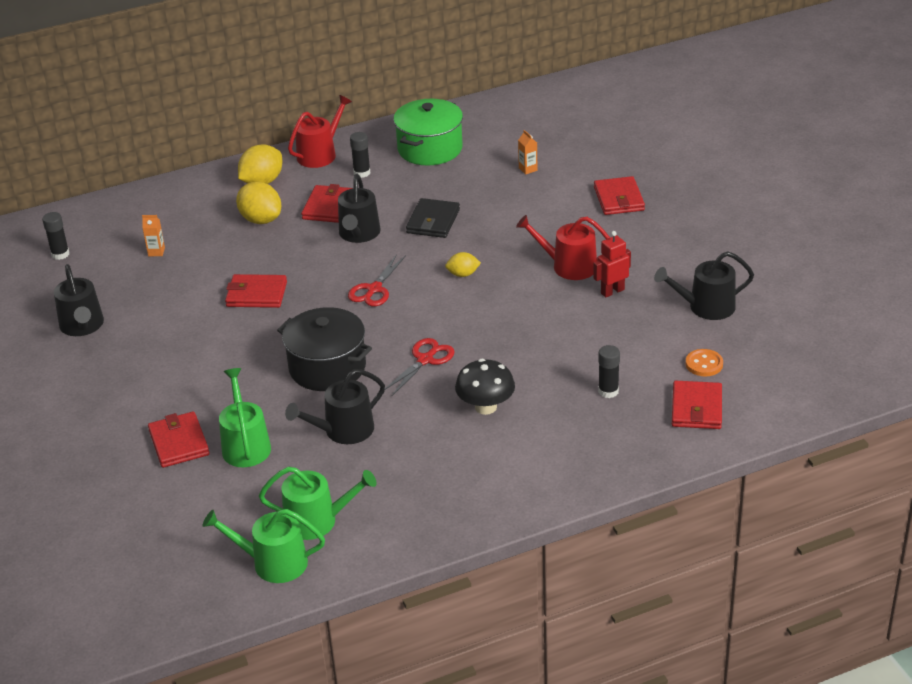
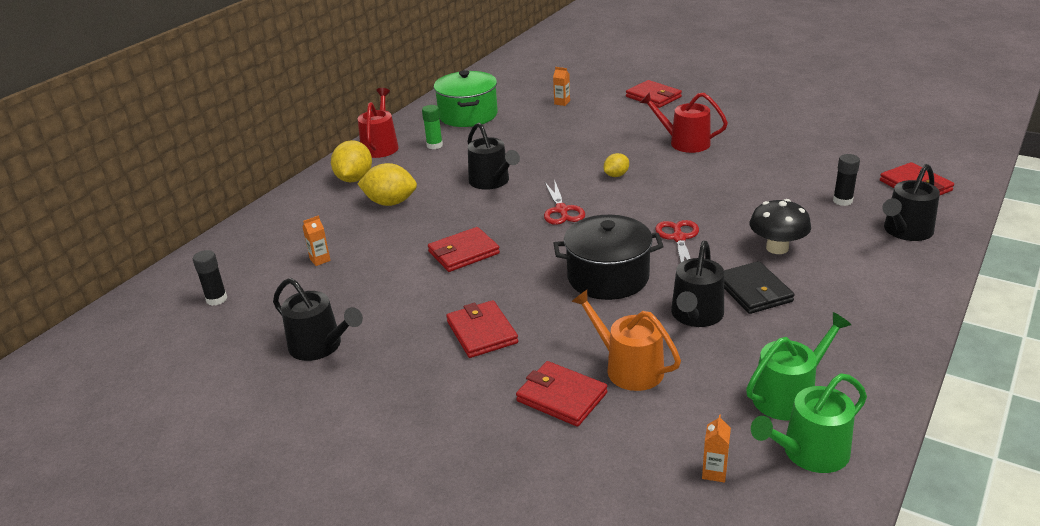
camera: 35 degrees left, 5 degrees down
(200, 541) = (714, 472): none -> orange carton
(245, 445) = (628, 368): green watering can -> orange watering can
(328, 207) = (438, 174): red wallet -> red wallet (482, 332)
(362, 173) = (434, 145): black glue stick -> green glue stick
(433, 221) = (540, 153): black wallet -> black wallet (754, 291)
(569, 266) = (684, 142): red watering can -> red watering can turned 45 degrees clockwise
(612, 291) = (739, 145): red robot -> none
(704, 364) = (872, 160): orange button -> none
(706, 307) = (814, 130): black watering can -> black watering can (905, 231)

